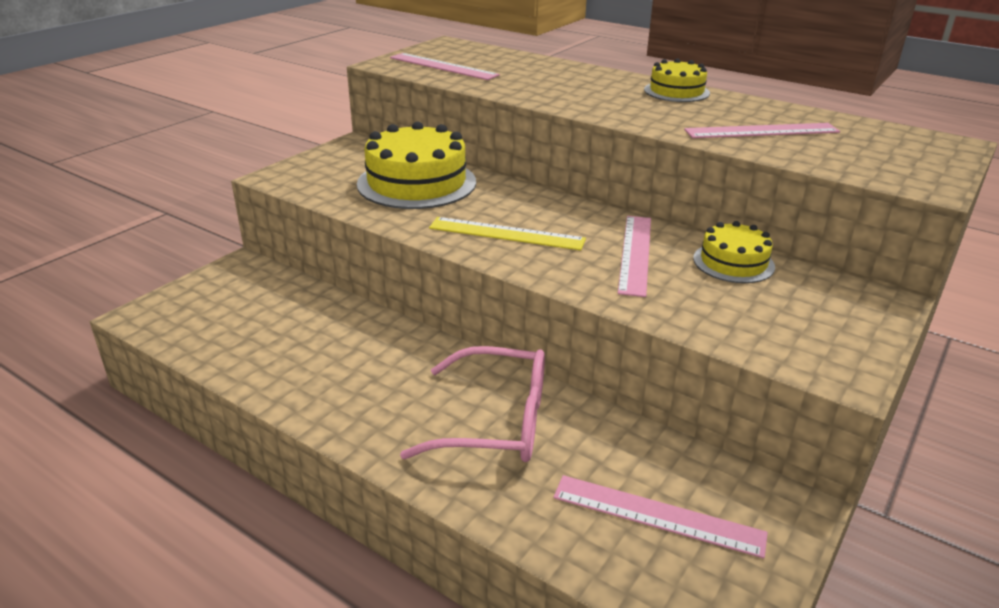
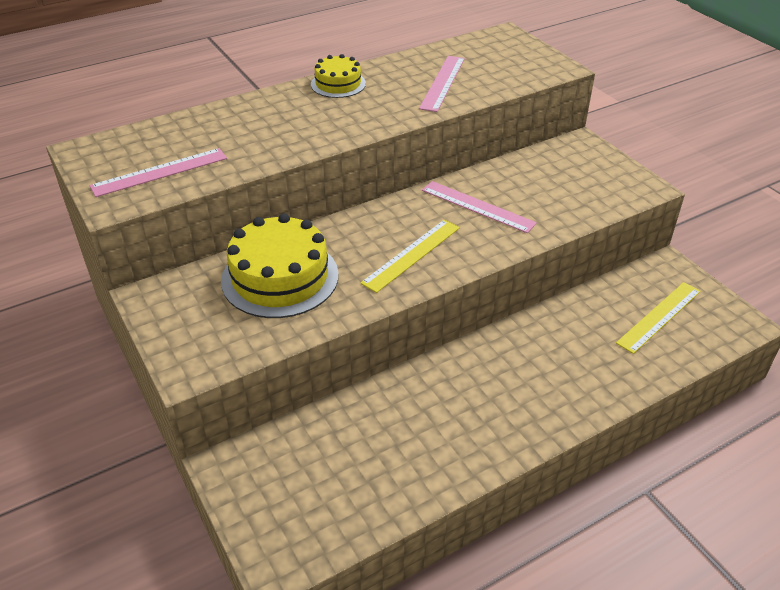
camera: 65 degrees left, 10 degrees up
(495, 421) = (551, 357): pink glasses -> none
(657, 515) = (659, 316): pink ruler -> yellow ruler
(733, 262) = (511, 173): yellow cake -> none

